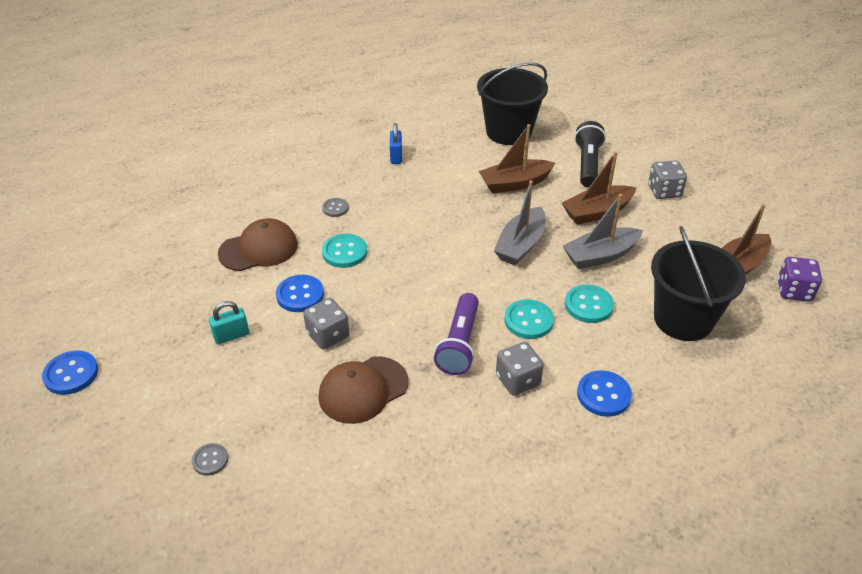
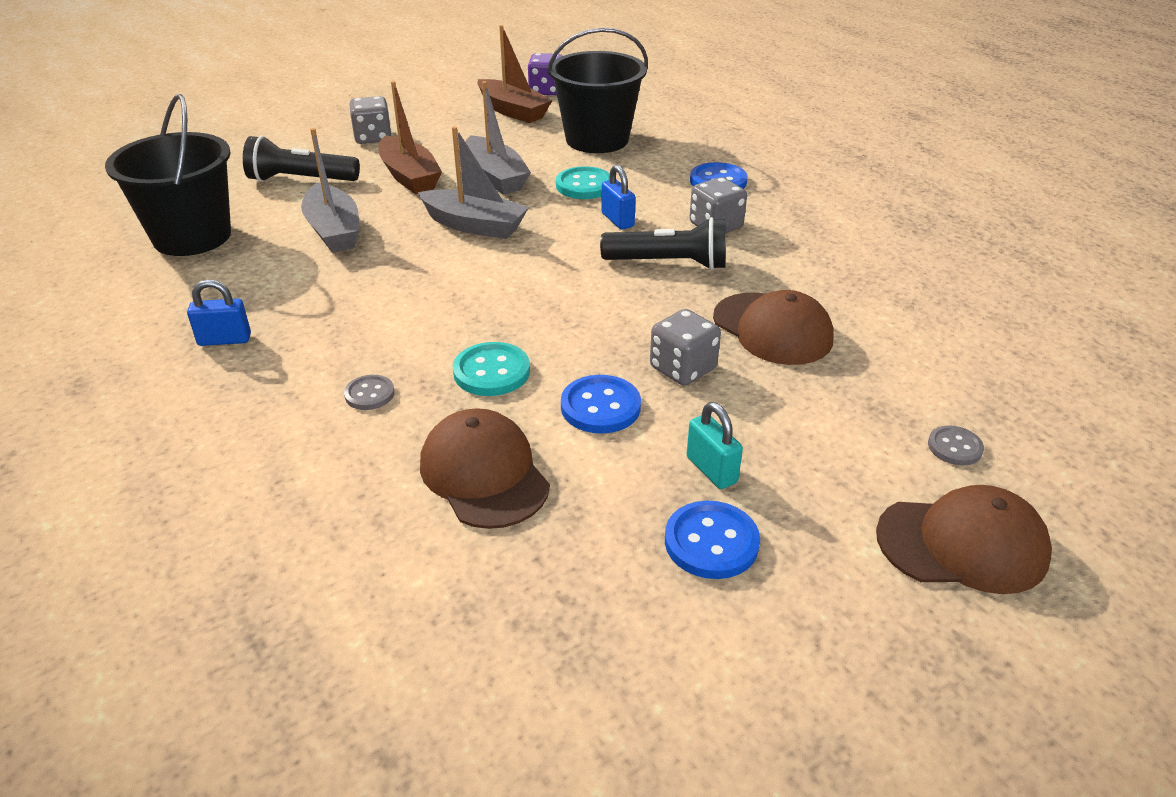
camera: 95 degrees left, 5 degrees down
(71, 374) = (876, 680): blue button -> blue button (711, 542)
(132, 436) = (962, 544): none -> brown cap
(459, 343) = (668, 263): purple flashlight -> black flashlight
(515, 183) = (334, 231): brown boat -> grey boat
(528, 320) = (617, 220): turquoise button -> blue padlock

